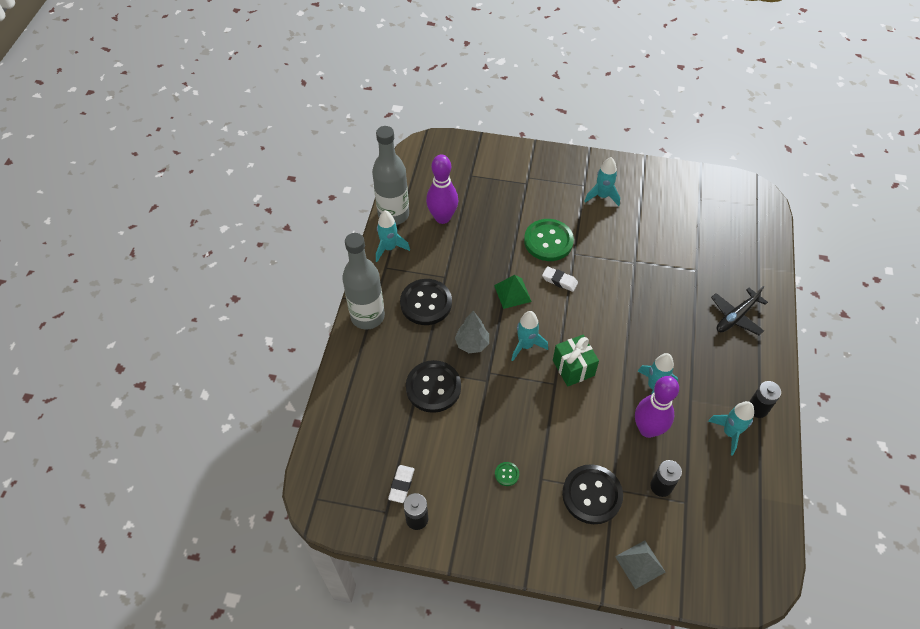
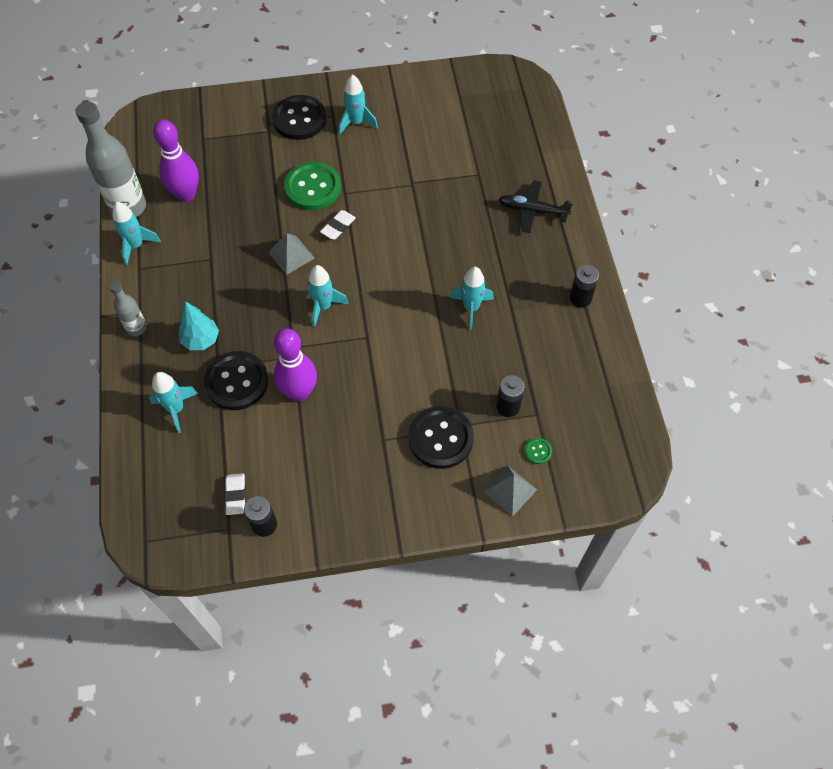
camera: 20 degrees left, 5 degrees up
(367, 316) = (136, 328): grey bottle -> grey bottle, size x0.52
(415, 342) = (201, 340): none -> turquoise tree
(426, 303) = (198, 294): black button -> black button (299, 119)
(472, 344) = (264, 322): grey tree -> none
(506, 474) = (345, 447): green button -> green button (538, 451)
(512, 293) = (291, 255): green pyramid -> grey pyramid
(559, 281) = (338, 227): white eraser -> white eraser turned 60 degrees counterclockwise
(573, 368) = (381, 314): green gift -> none
(647, 429) = (477, 353): purple bowling pin -> purple bowling pin (299, 392)
(729, 433) = (560, 331): turquoise rocket -> turquoise rocket (176, 409)
(736, 316) = (532, 210): black plane -> black plane turned 75 degrees clockwise

